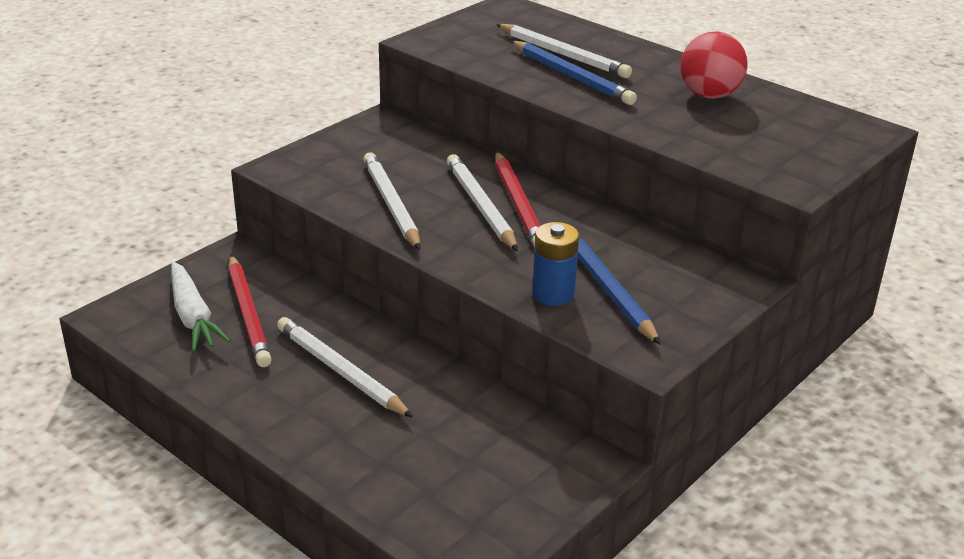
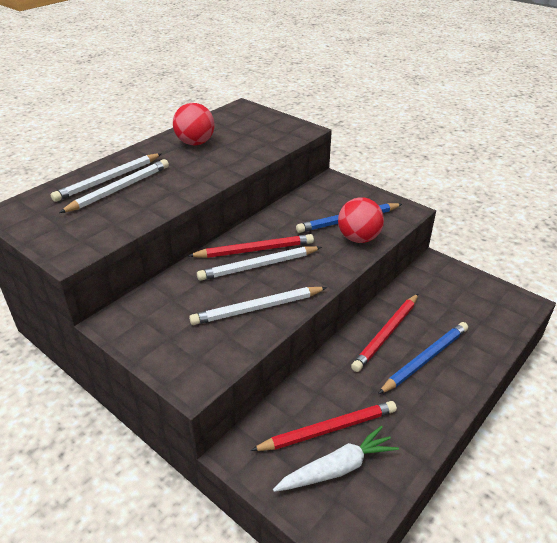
camera: 90 degrees left, 5 degrees up
(340, 371) = (386, 367): white pencil -> white pencil (108, 180)
(407, 379) = (386, 334): none -> red pencil
(553, 294) = (358, 238): blue battery -> red ball
(572, 76) = (159, 186): blue pencil -> blue pencil (425, 359)

